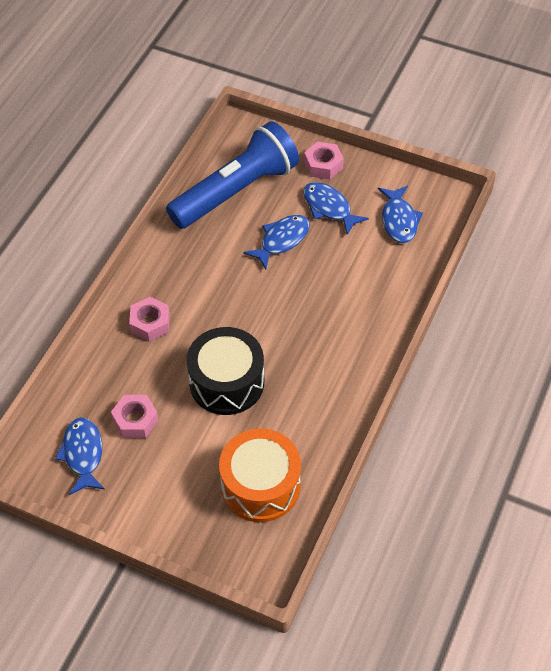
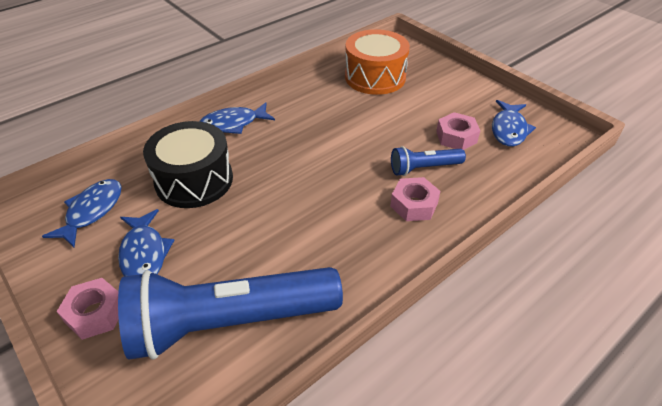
camera: 155 degrees left, 10 degrees down
(155, 366) = (424, 168): none -> blue flashlight
(227, 382) = (364, 137): black drum -> black drum (194, 180)
(281, 240) = (226, 237): blue fish -> blue fish (233, 124)

